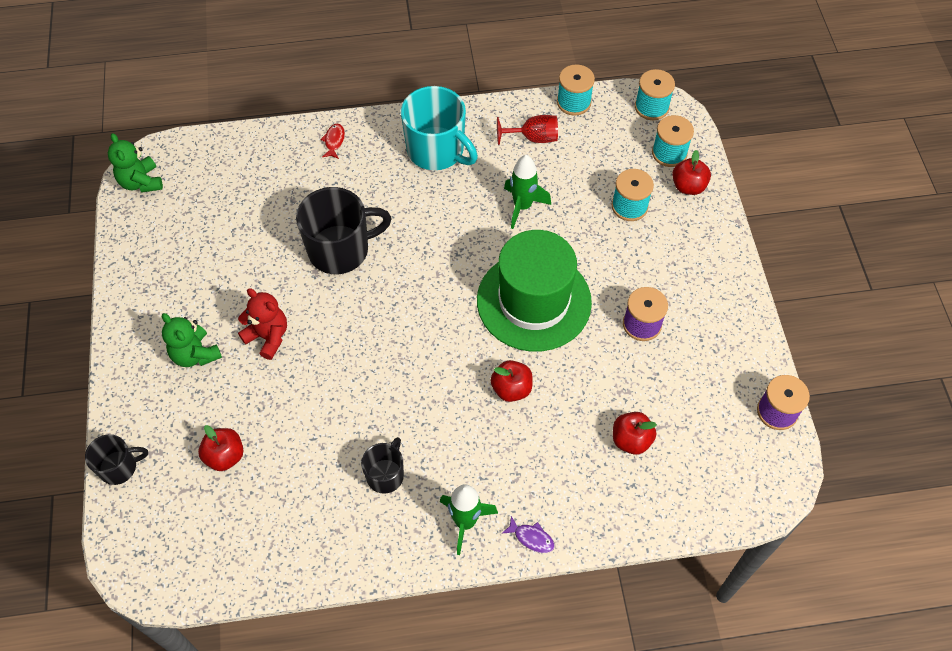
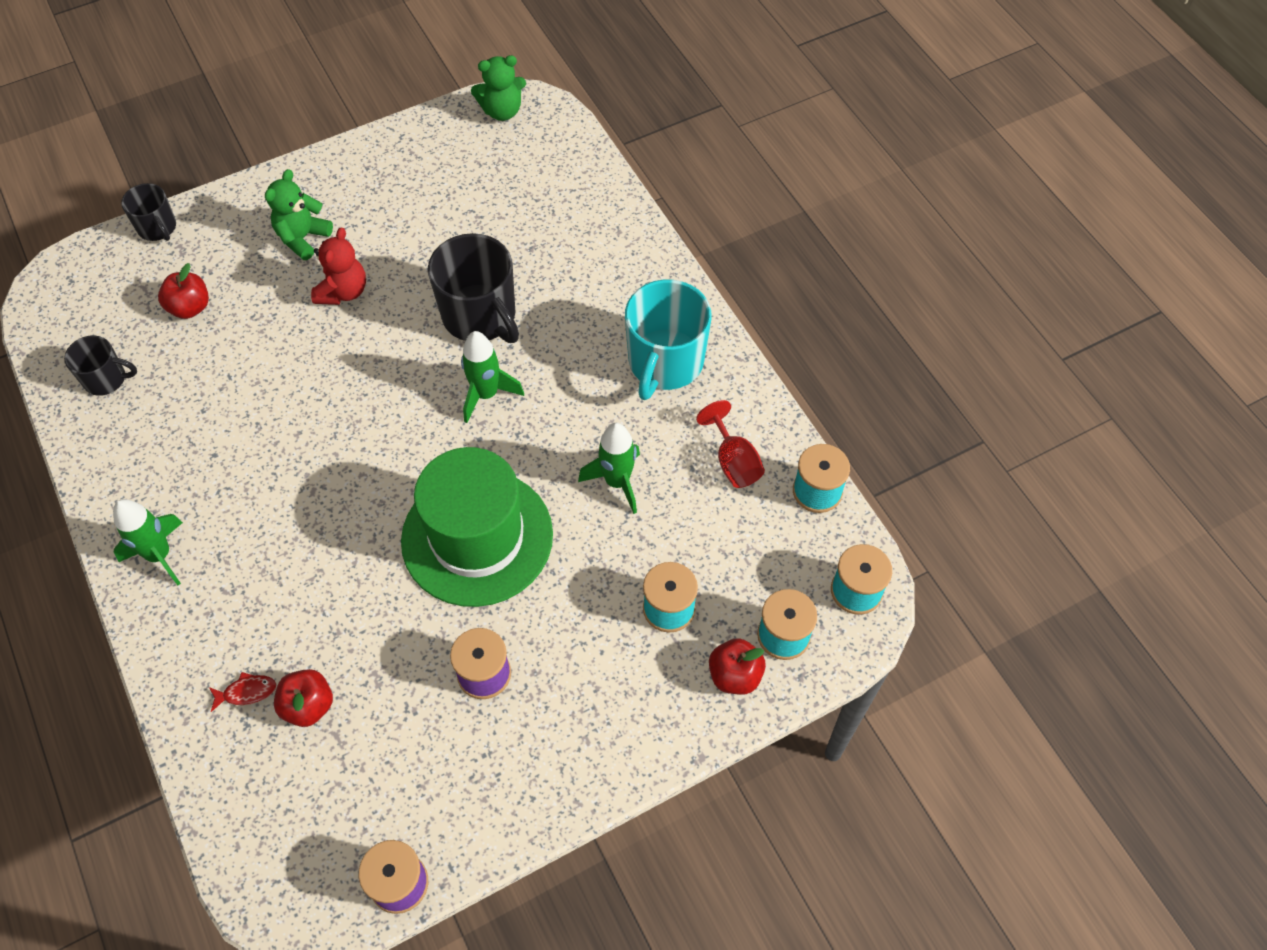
camera: 70 degrees right, 0 degrees up
(141, 182) = (502, 111): green teddy bear -> green teddy bear turned 150 degrees counterclockwise
(334, 141) = (633, 256): red fish -> red fish (246, 692)
(385, 475) = (201, 458): black mug -> black mug (106, 379)
(414, 264) = (486, 394): none -> green rocket
(511, 389) = (344, 550): red apple -> none
(531, 538) = (153, 630): purple fish -> none

